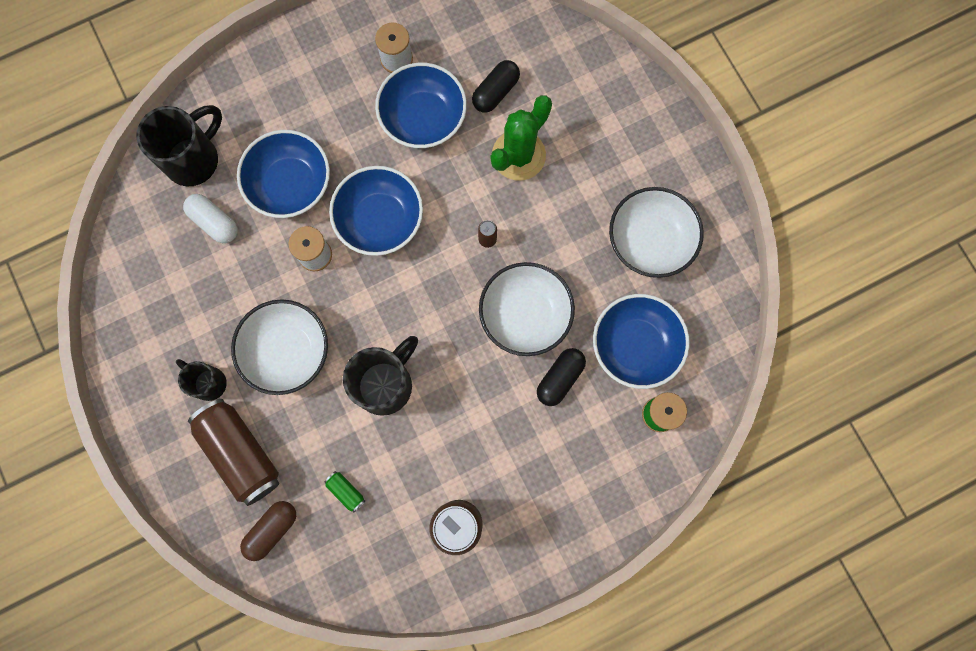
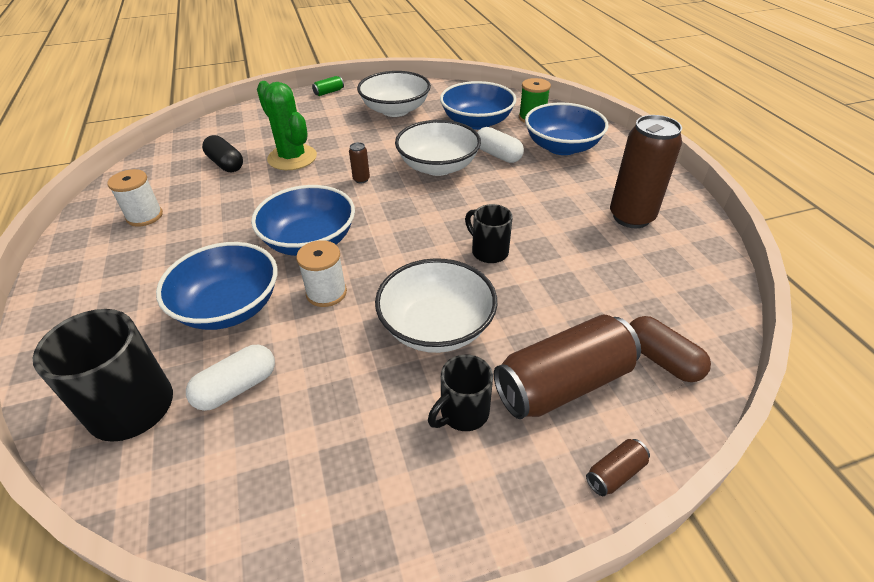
camera: 80 degrees left, 35 degrees down
(172, 486) = (615, 473): none -> brown can
(346, 491) = (606, 290): green can -> green can (329, 92)
(386, 384) = (488, 251): black mug -> black mug, size x0.59
(423, 118) = (220, 205): blue bowl -> blue bowl (562, 147)
(560, 378) = (498, 155): black capsule -> white capsule

